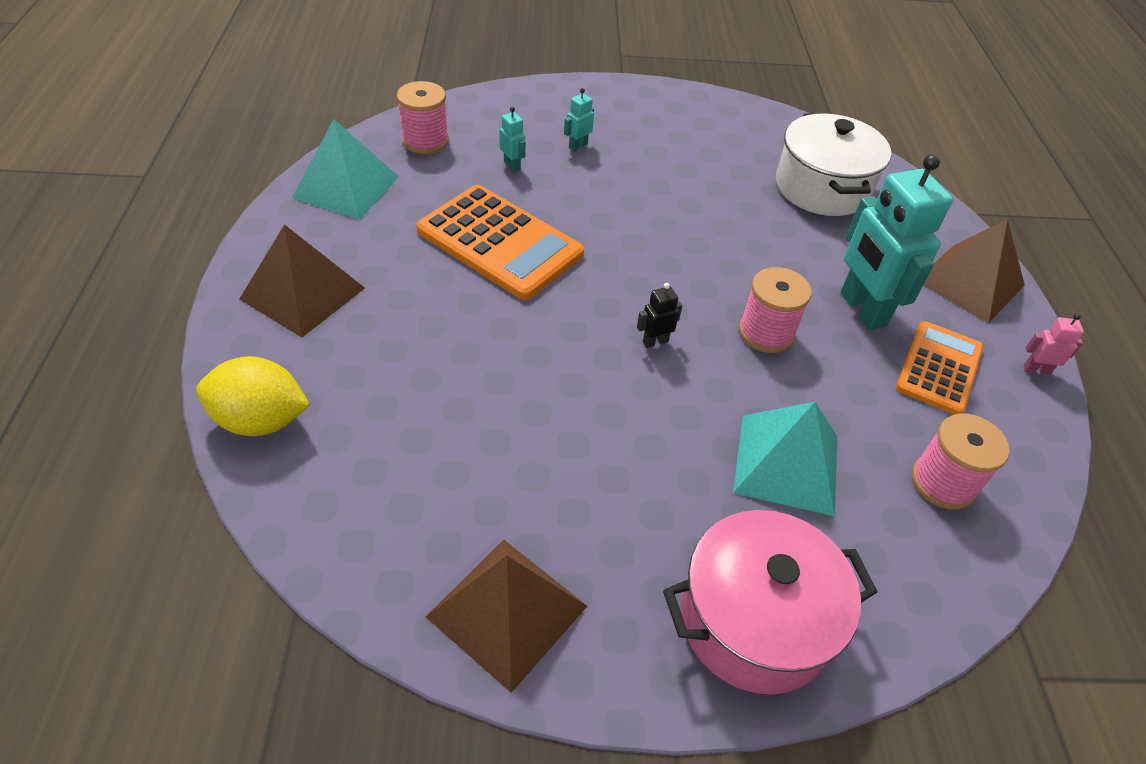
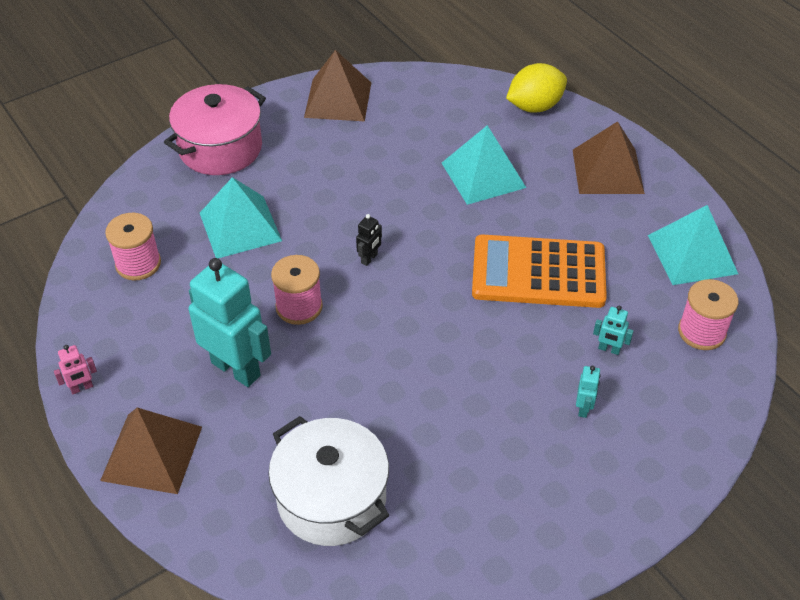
camera: 150 degrees right, 0 degrees up
(436, 365) = (483, 175): none -> turquoise pyramid
(939, 368) = (160, 347): orange calculator -> none

